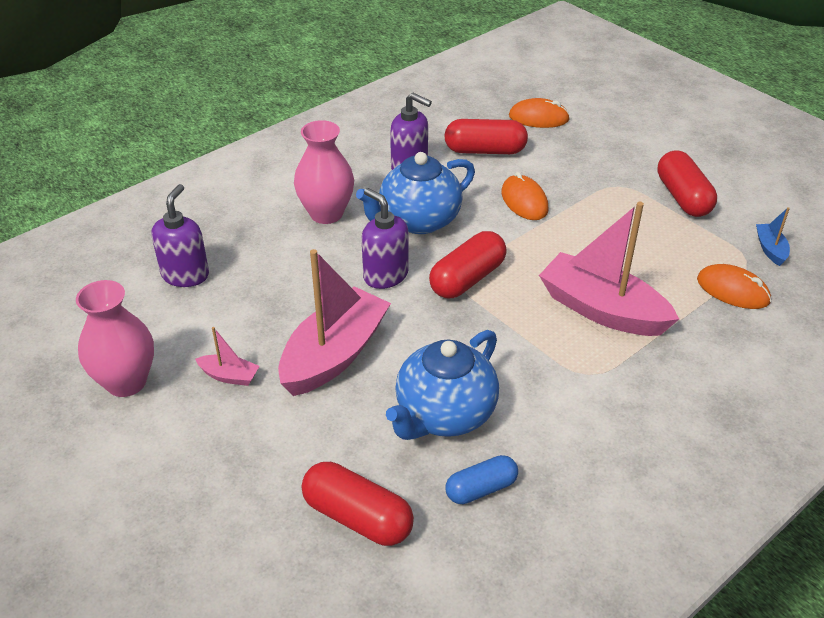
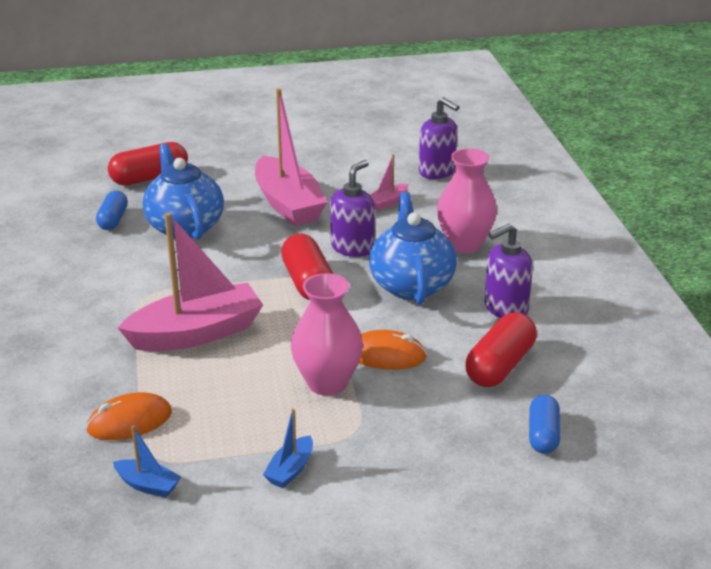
camera: 120 degrees right, 10 degrees down
(126, 382) = (344, 136): pink vase -> pink vase (327, 383)
(229, 376) = (311, 166): pink boat -> pink boat (387, 202)
(385, 275) = (352, 247): purple soap dispenser -> purple soap dispenser turned 45 degrees counterclockwise
(538, 118) = (543, 435): orange mouse -> blue capsule
(683, 197) = (290, 470): red capsule -> blue boat

